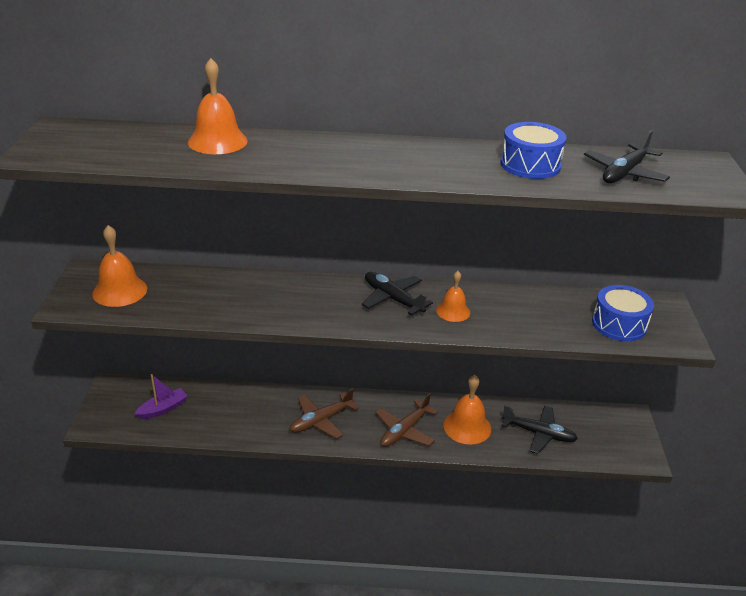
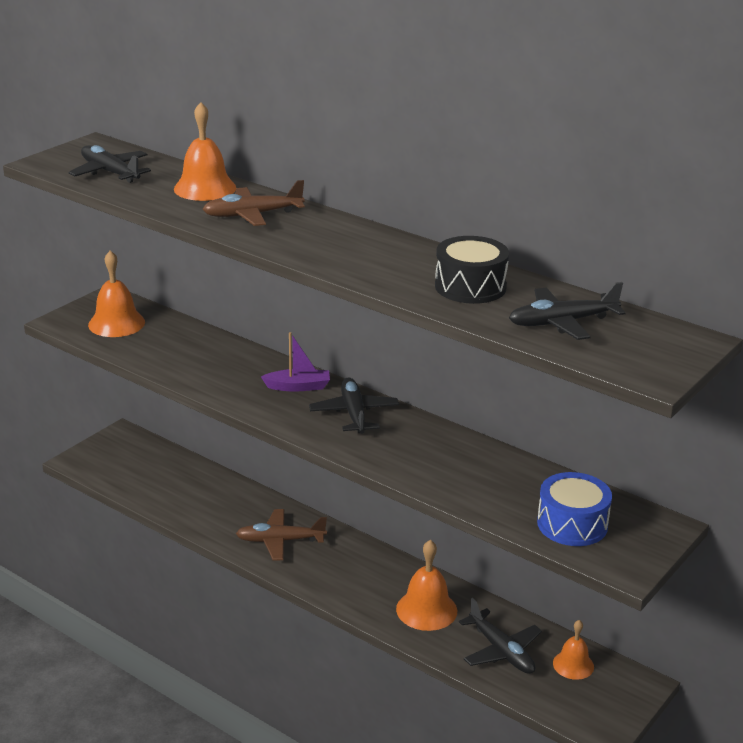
camera: 35 degrees right, 5 degrees down
(112, 148) = (110, 172): none -> black plane
(163, 409) = (147, 471): purple boat -> purple boat (298, 387)
(404, 430) = (355, 585): brown plane -> brown plane (253, 215)
(453, 311) = (401, 446): orange bell -> orange bell (573, 665)
(530, 165) = (470, 287): blue drum -> black drum

